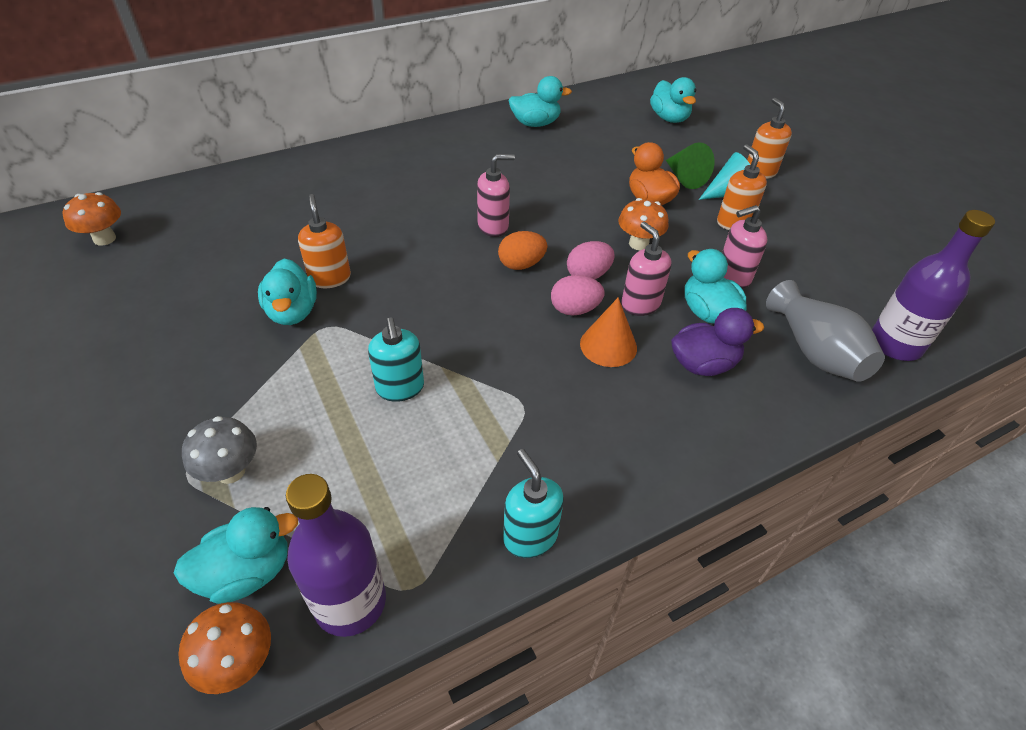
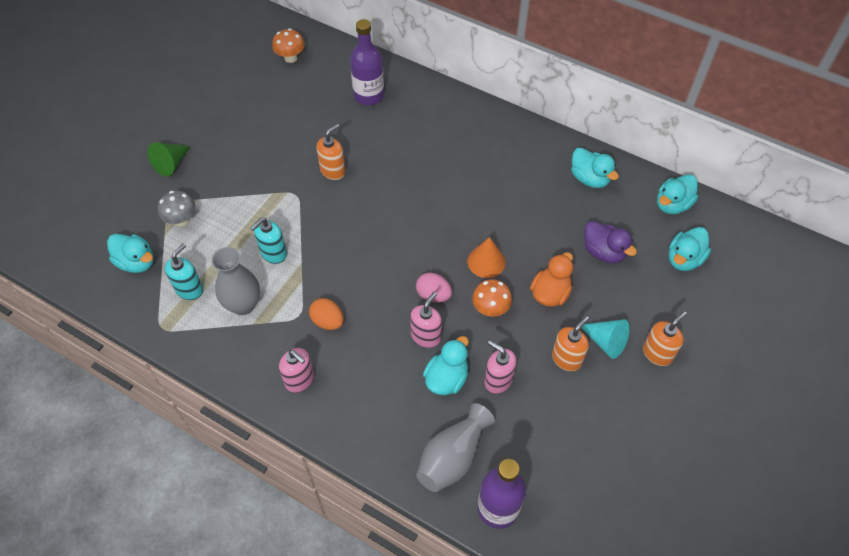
camera: 60 degrees right, 10 degrees up
(239, 662) = (98, 287): orange mushroom -> none
(292, 312) = (295, 173): turquoise duck -> turquoise duck (672, 204)
(350, 602) = (143, 308): purple bottle -> purple bottle (369, 95)
(456, 458) = (243, 304): none -> grey vase
(493, 226) = (443, 220): pink soap dispenser -> pink soap dispenser (300, 380)
(521, 264) = (416, 254): orange egg -> orange egg (328, 321)
(530, 536) = (215, 361): turquoise soap dispenser -> turquoise soap dispenser (189, 289)
(574, 309) = (394, 303): pink egg -> none
(608, 345) = (374, 335): orange cone -> orange cone (486, 261)
(684, 178) = (601, 304): green cone -> green cone (171, 164)
(703, 364) = (394, 394): purple duck -> purple duck (603, 252)

